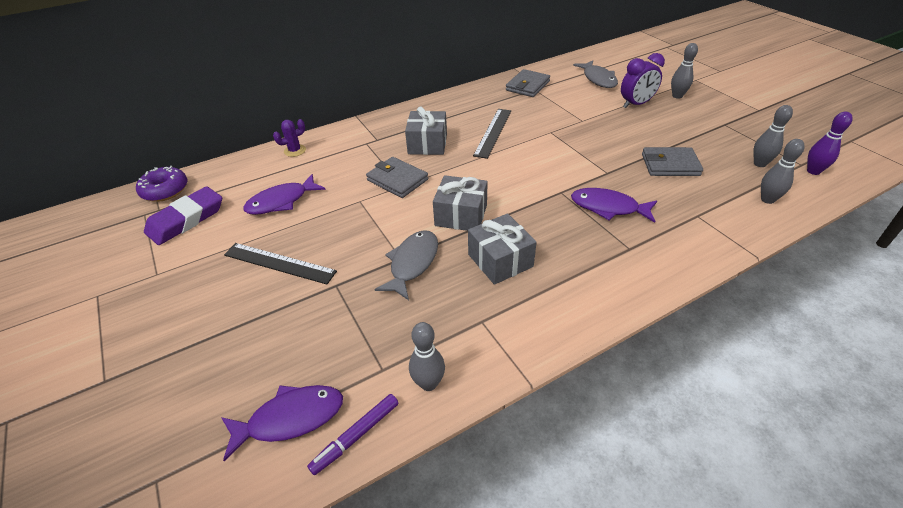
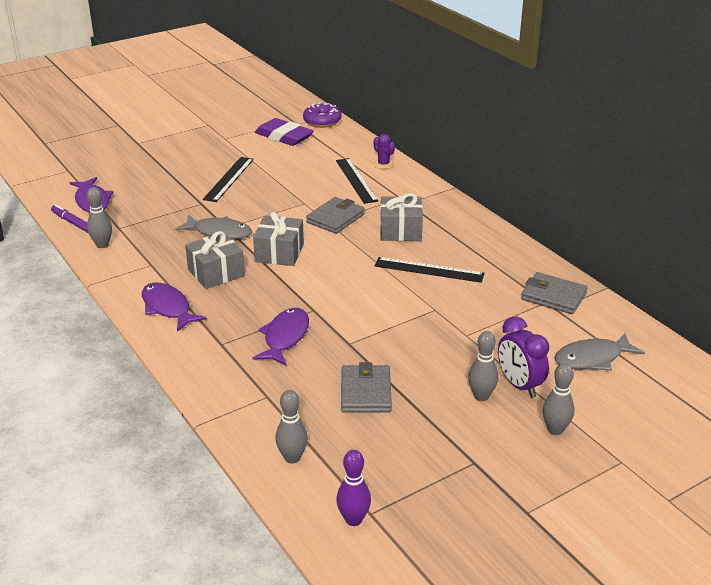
camera: 85 degrees right, 10 degrees down
(281, 201) = (305, 169): purple fish -> purple fish (167, 308)
(322, 167) = (356, 180): none -> black ruler
(759, 164) = (370, 471): grey bowling pin -> grey bowling pin (481, 396)

